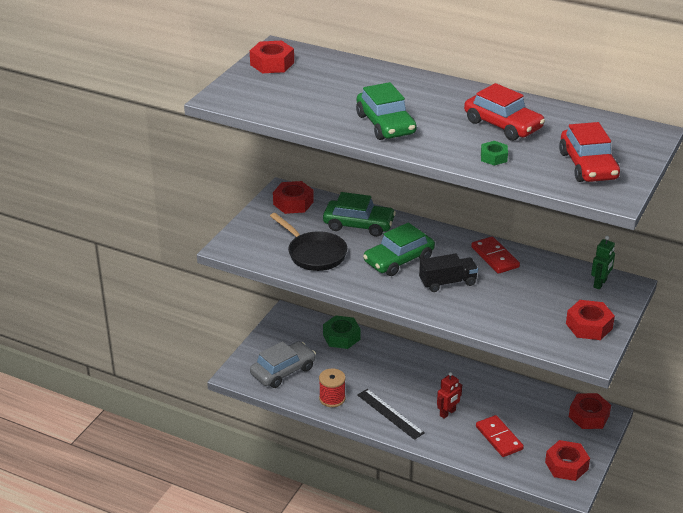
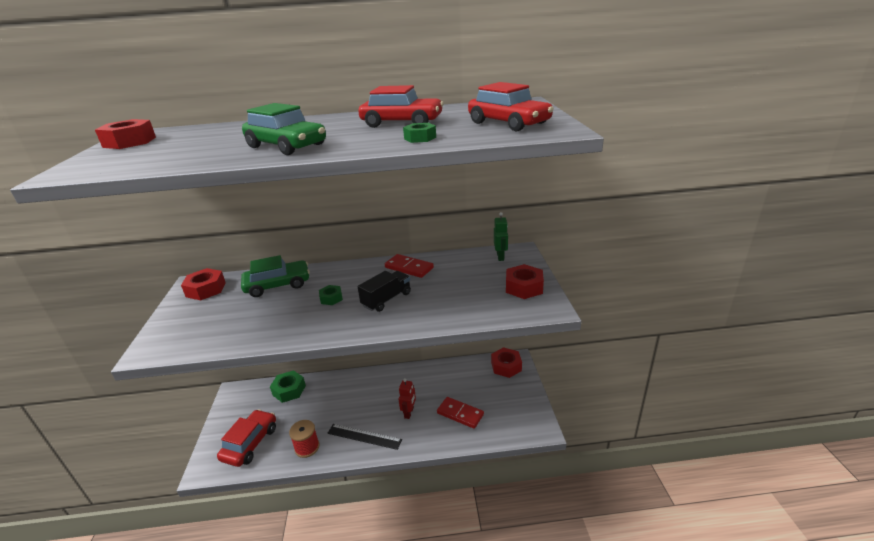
camera: 30 degrees left, 5 degrees down
(283, 371) = (250, 443): grey car -> red car
(314, 254) = (246, 322): black pan -> none
(398, 260) = (331, 298): green car -> green nut
(566, 465) = (522, 411): red nut -> none

